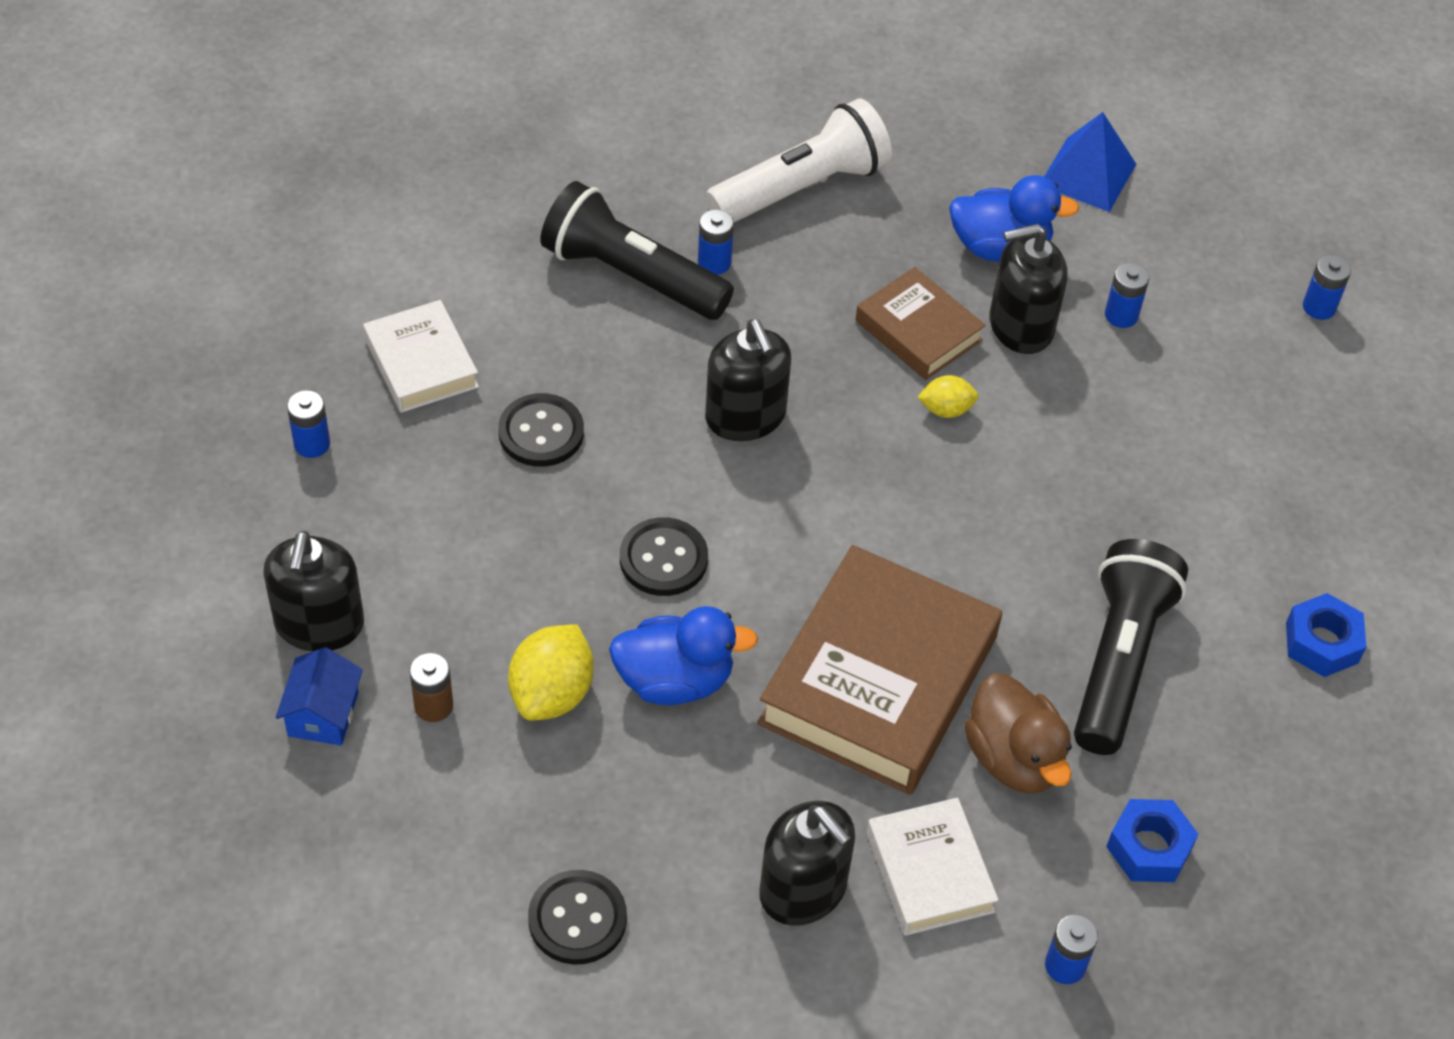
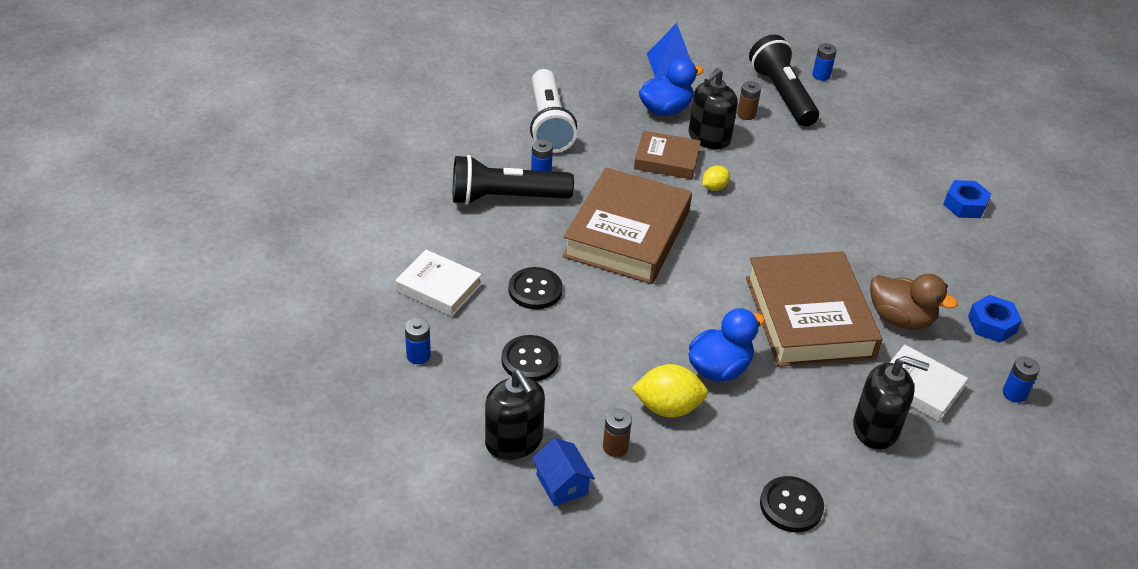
camera: 35 degrees left, 10 degrees down
(552, 693) = (667, 407): yellow lemon -> yellow lemon turned 75 degrees counterclockwise
(663, 559) = (656, 317): black button -> black button (530, 360)
(745, 416) = (627, 234): black soap dispenser -> brown book
(801, 188) = (548, 124): white flashlight -> white flashlight turned 150 degrees clockwise
(1118, 661) = (897, 254): black flashlight -> black flashlight (782, 95)
(1121, 315) = (746, 114): blue battery -> brown battery

